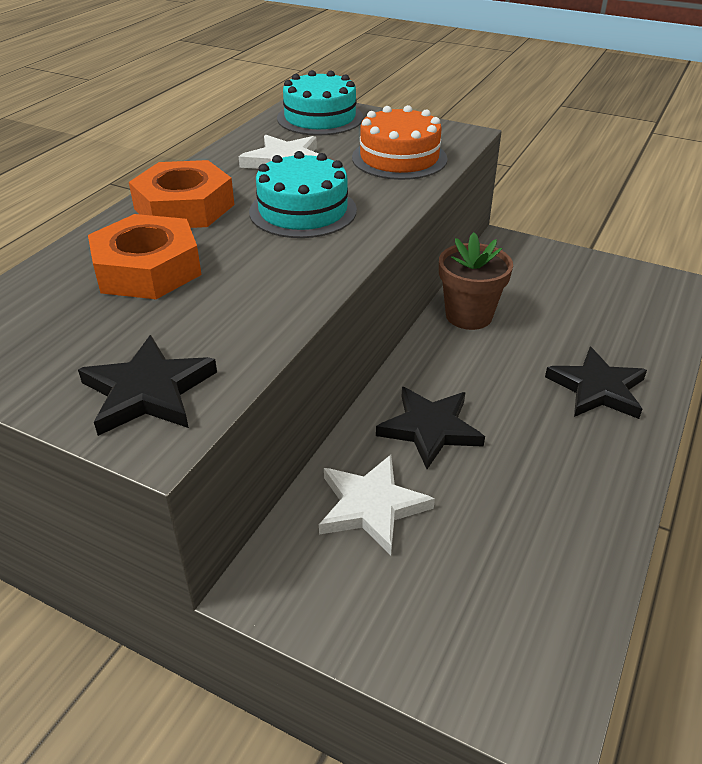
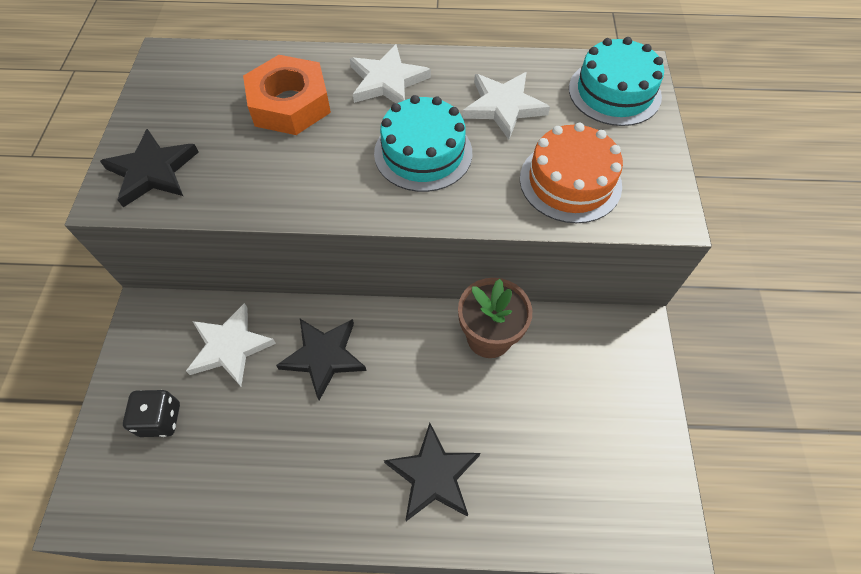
camera: 65 degrees right, 20 degrees up
(184, 207) = (387, 81): orange nut -> white star
(442, 600) = (160, 419): none -> black dice

